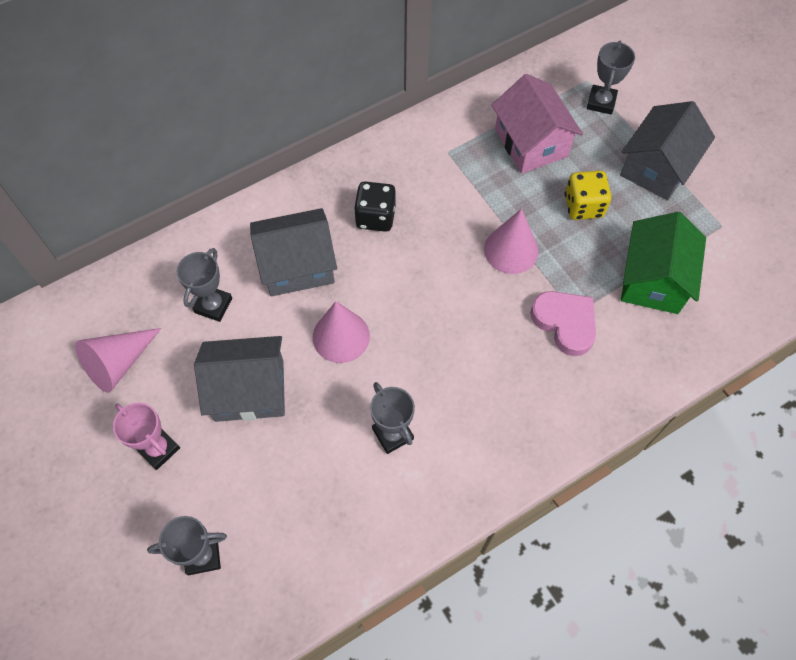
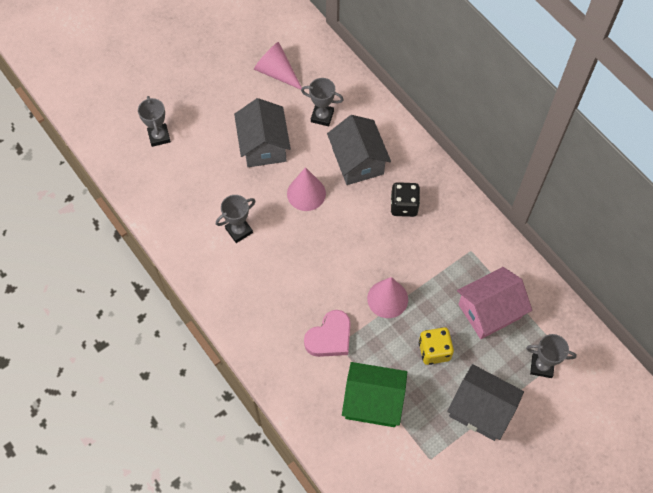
camera: 85 degrees right, 0 degrees up
(158, 449) = (222, 103): pink trophy -> none

